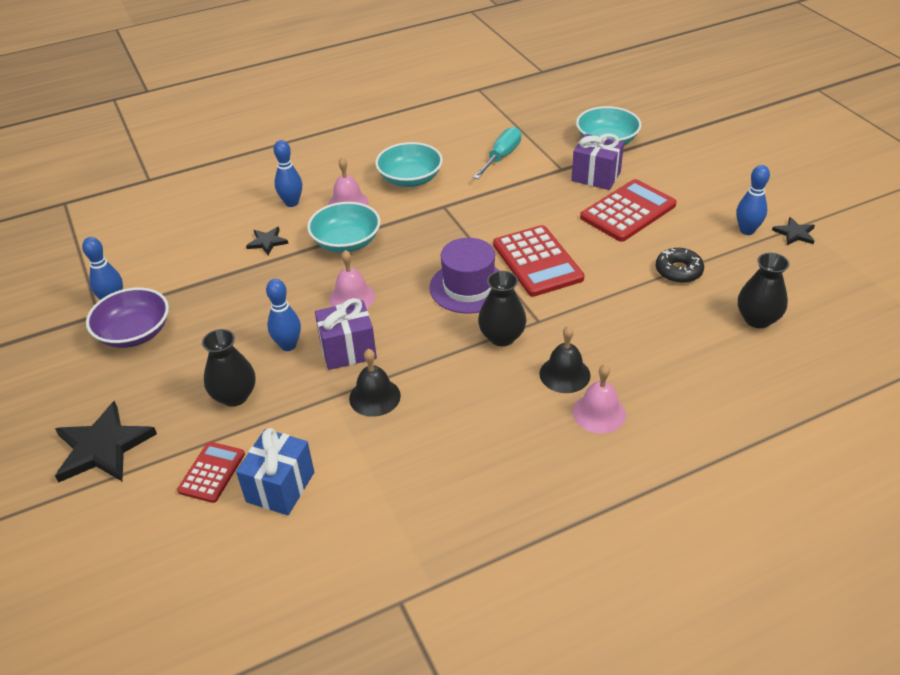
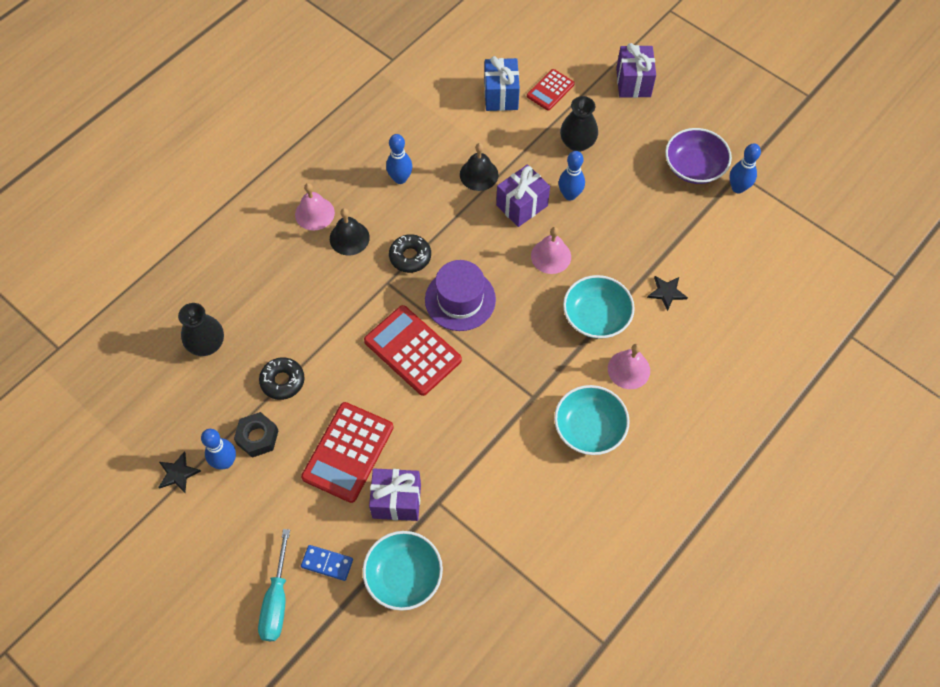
camera: 155 degrees right, 20 degrees up
(103, 447) = (633, 82): black star -> purple gift
(212, 472) = (550, 90): red calculator -> red calculator turned 45 degrees clockwise
(292, 203) = (683, 351): blue bowling pin -> blue bowling pin (400, 178)
(501, 157) = (511, 501): turquoise screwdriver -> turquoise screwdriver (277, 600)
(502, 337) = (410, 257): black vase -> black donut
(666, 159) = (327, 563): none -> blue domino
(712, 239) = (257, 437): none -> black nut

